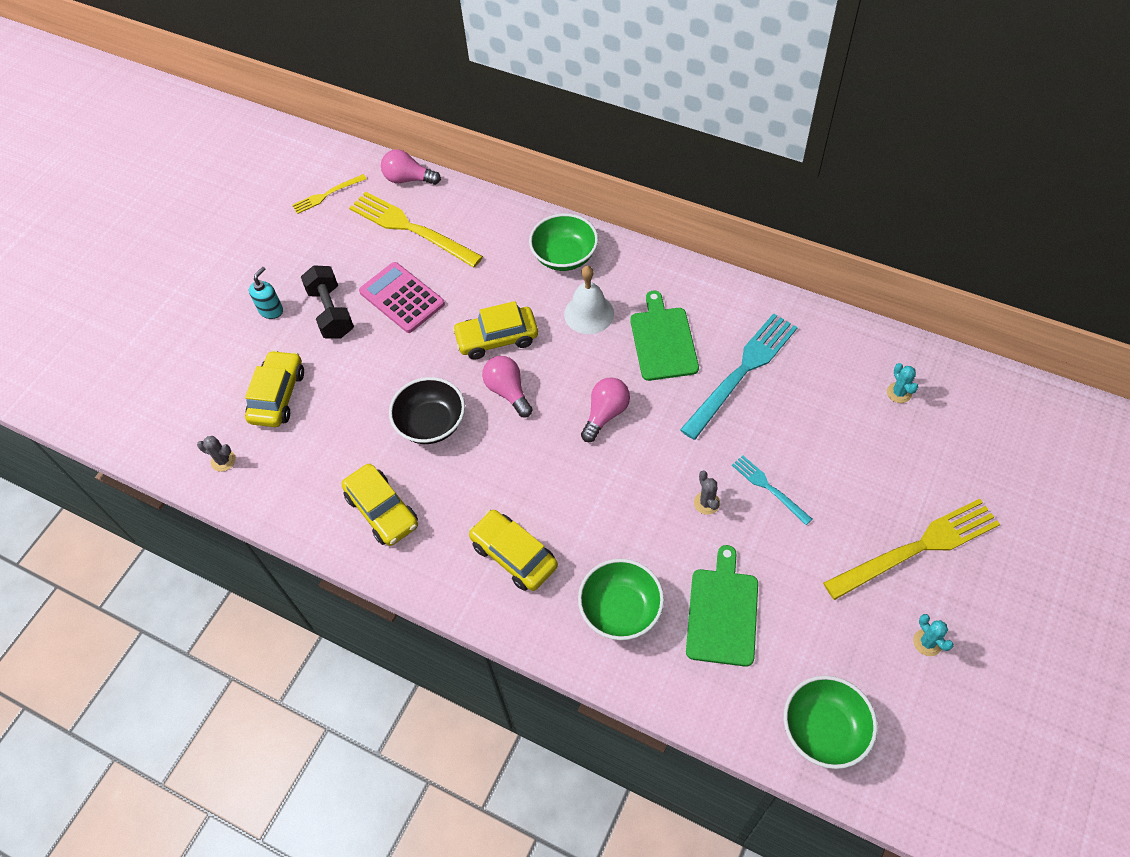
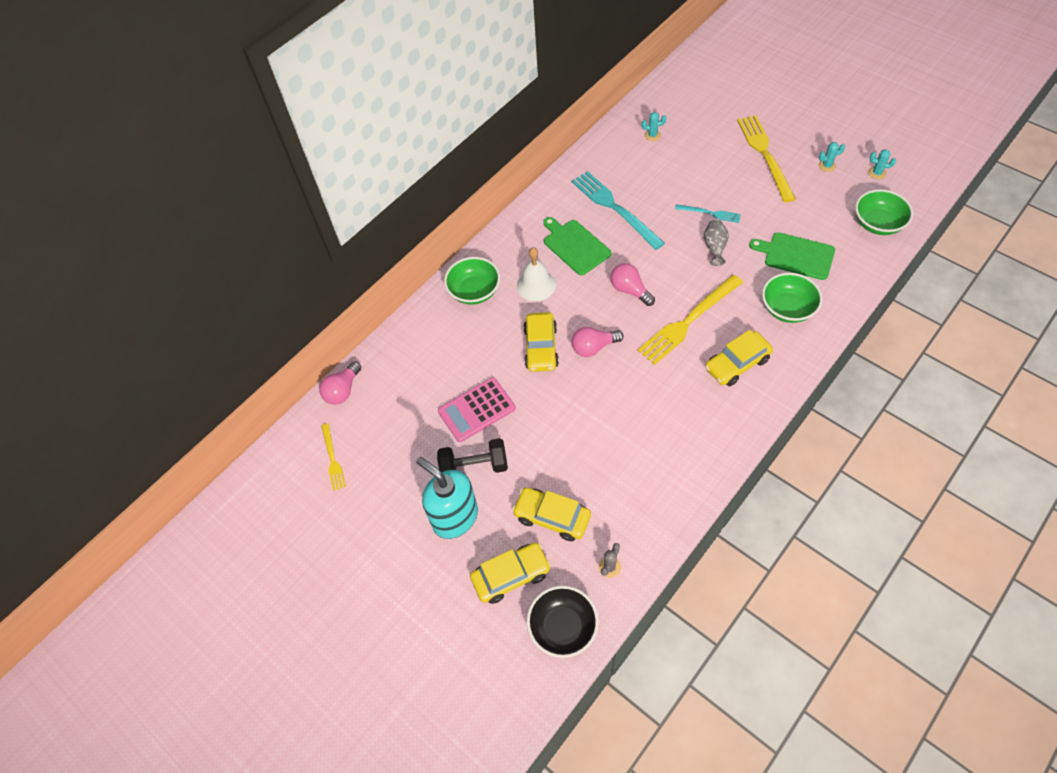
camera: 75 degrees left, 0 degrees up
(271, 310) = (455, 517): turquoise soap dispenser -> turquoise soap dispenser, size x2.06
(382, 510) = (683, 446): yellow car -> yellow car (511, 576)
(411, 229) = (402, 394): yellow fork -> yellow fork (688, 321)
(431, 423) = (610, 403): black bowl -> black bowl (563, 627)
(663, 340) = (575, 246): green cutting board -> green cutting board turned 45 degrees clockwise
(706, 503) = (714, 247): grey cactus -> grey vase
(769, 488) = (710, 213): turquoise fork -> turquoise fork turned 135 degrees counterclockwise
(939, 723) = (877, 173): none -> turquoise cactus

